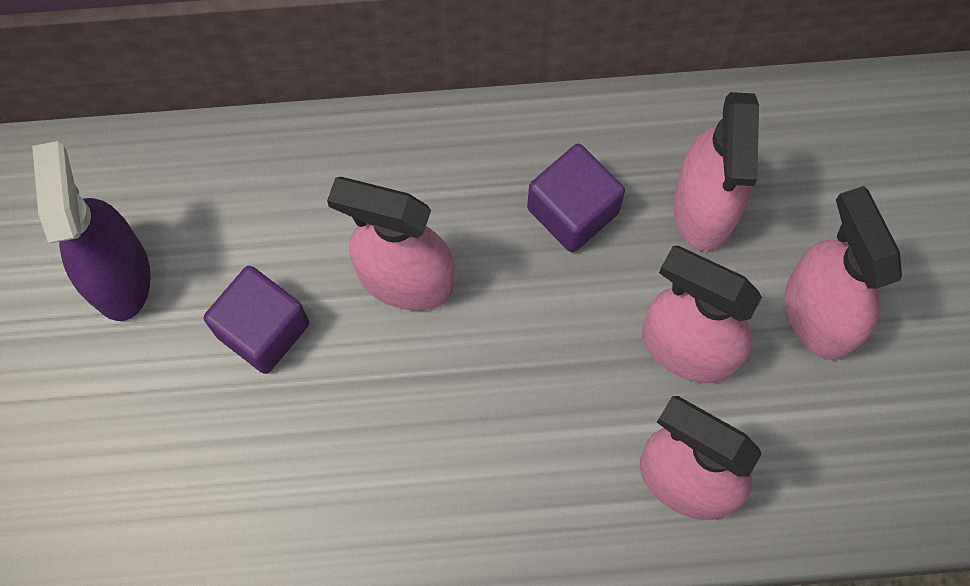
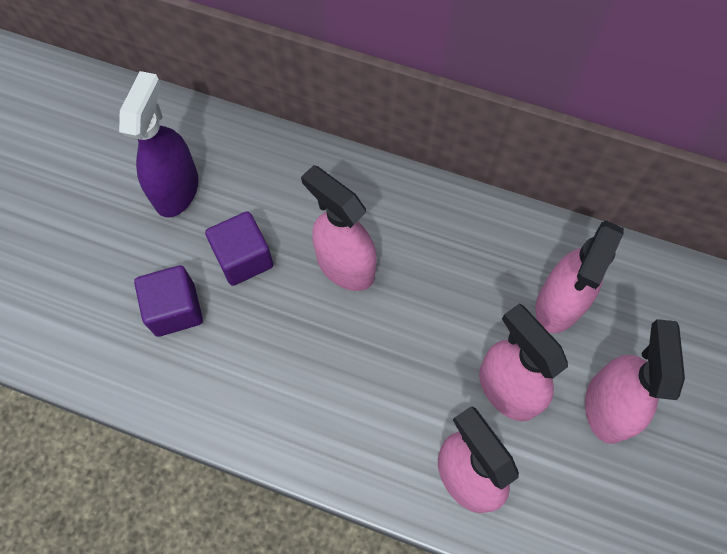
camera: 25 degrees right, 5 degrees down
(572, 210) = (471, 269): purple cube -> purple cube (175, 309)

